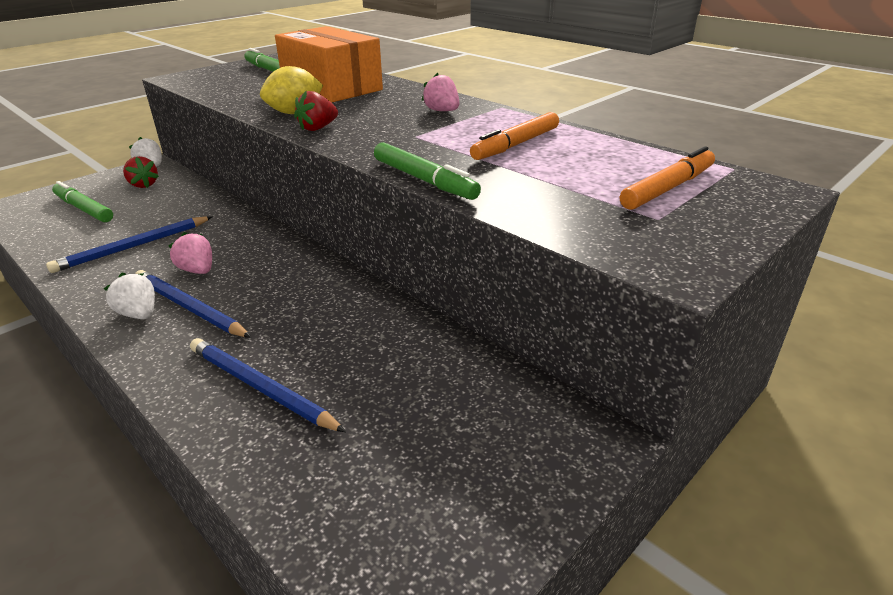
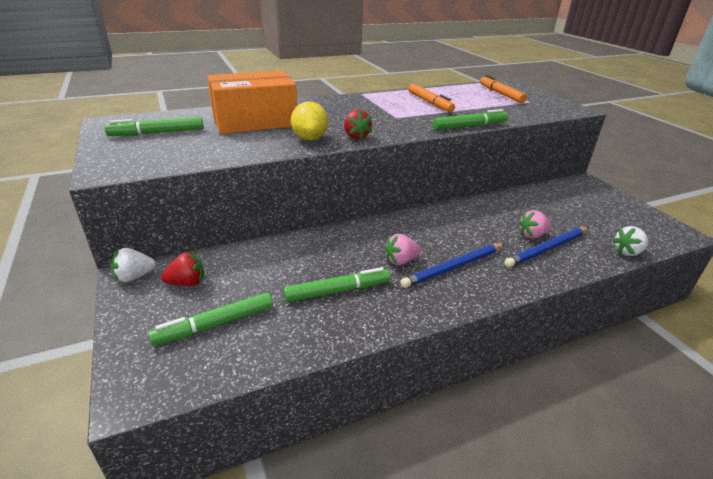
camera: 70 degrees left, 0 degrees up
(133, 247) = (337, 291): blue pencil -> green marker
(139, 314) = (455, 289): white strawberry -> white strawberry (627, 252)
(442, 111) = (354, 105): pink strawberry -> pink strawberry (532, 235)

